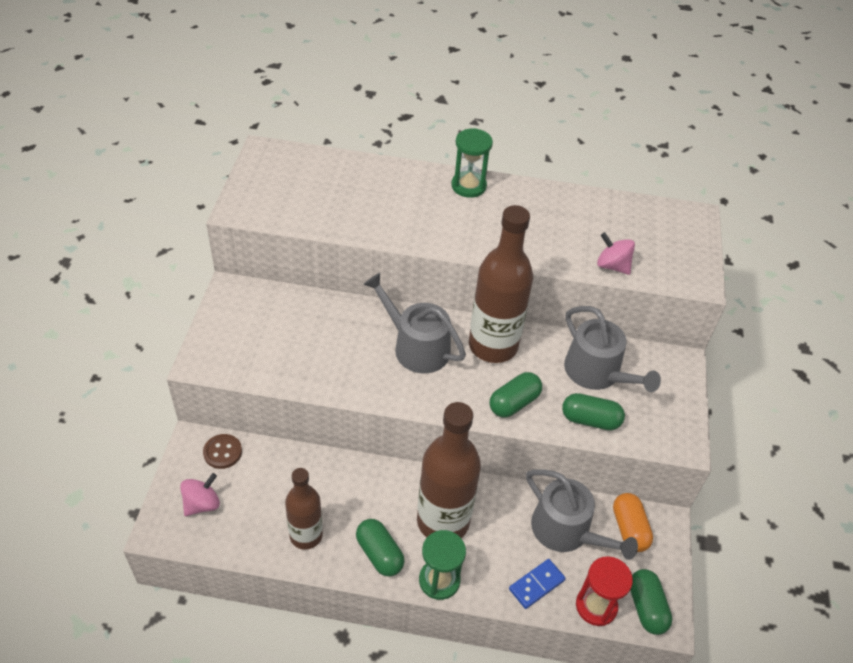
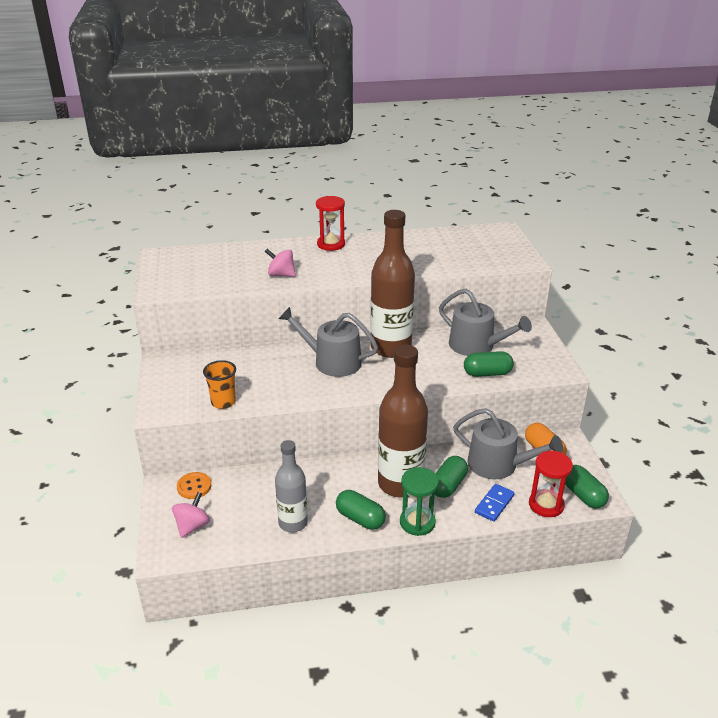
camera: 15 degrees left, 15 degrees down
(222, 452) = (194, 486): brown button -> orange button
(273, 371) = (223, 402): none -> orange cup
(306, 535) = (293, 523): brown bottle -> grey bottle
(468, 186) = (331, 244): green hourglass -> red hourglass
(514, 403) = (425, 377): green capsule -> green capsule (448, 485)
(612, 266) = (461, 265): pink spinning top -> pink spinning top (281, 275)

